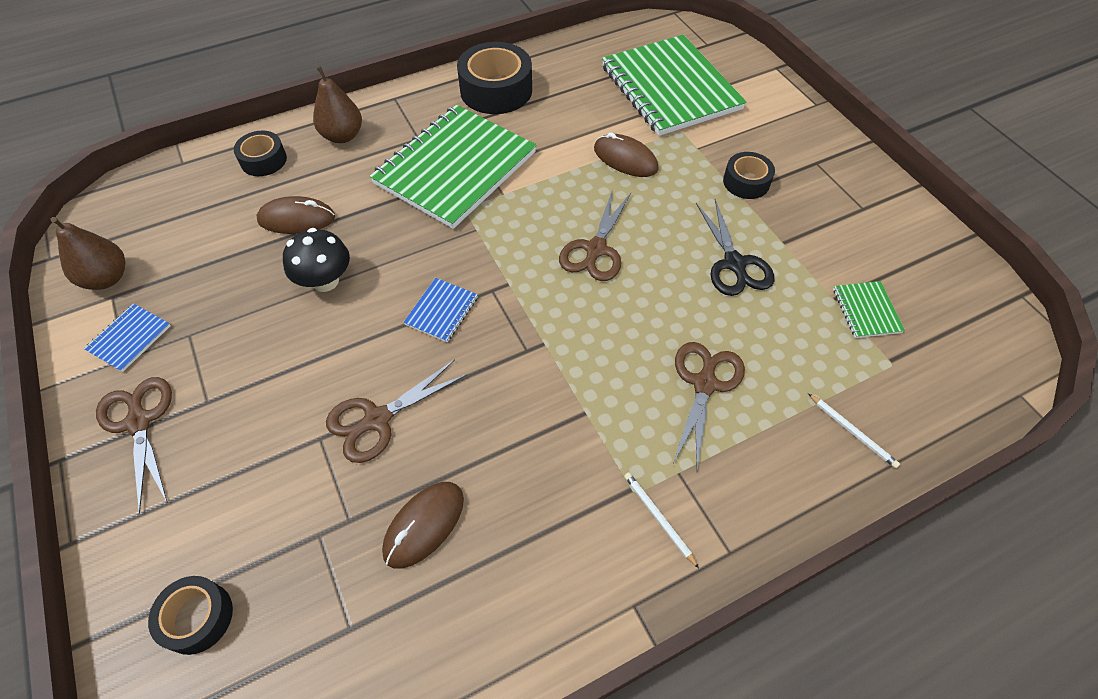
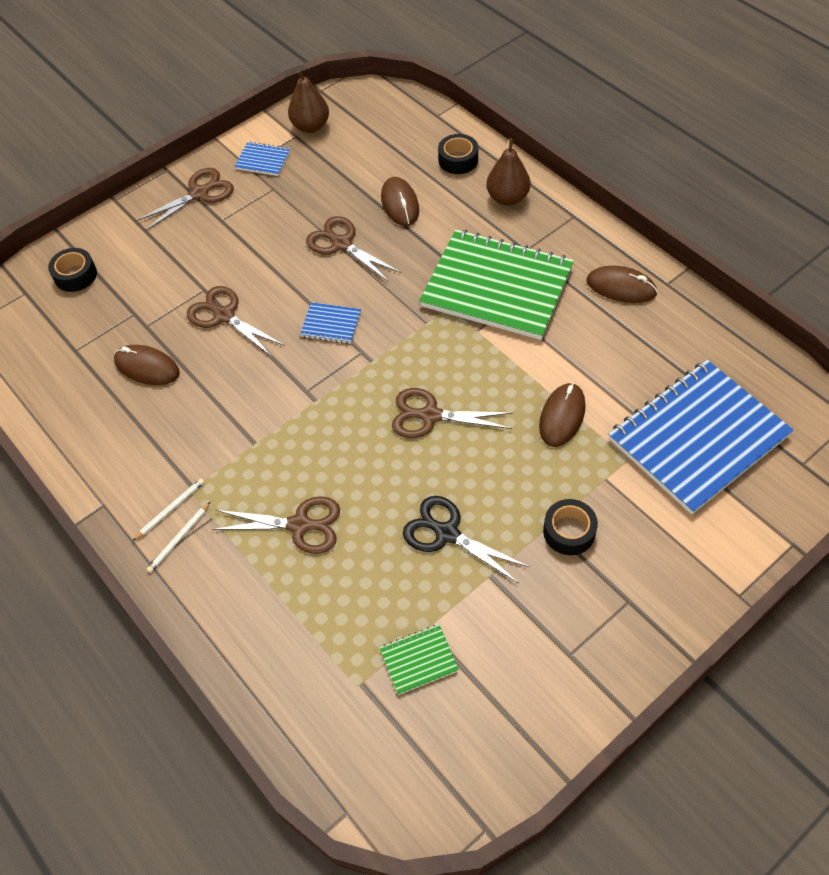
camera: 80 degrees right, 0 degrees up
(325, 281) = (341, 244): black mushroom -> brown scissors
(496, 90) = (621, 287): black tape -> brown mouse
(670, 88) = (698, 438): green notebook -> blue notebook
(734, 264) = (446, 533): black scissors -> black scissors turned 60 degrees clockwise
(852, 431) = (273, 649): white pencil -> white pencil (179, 538)

